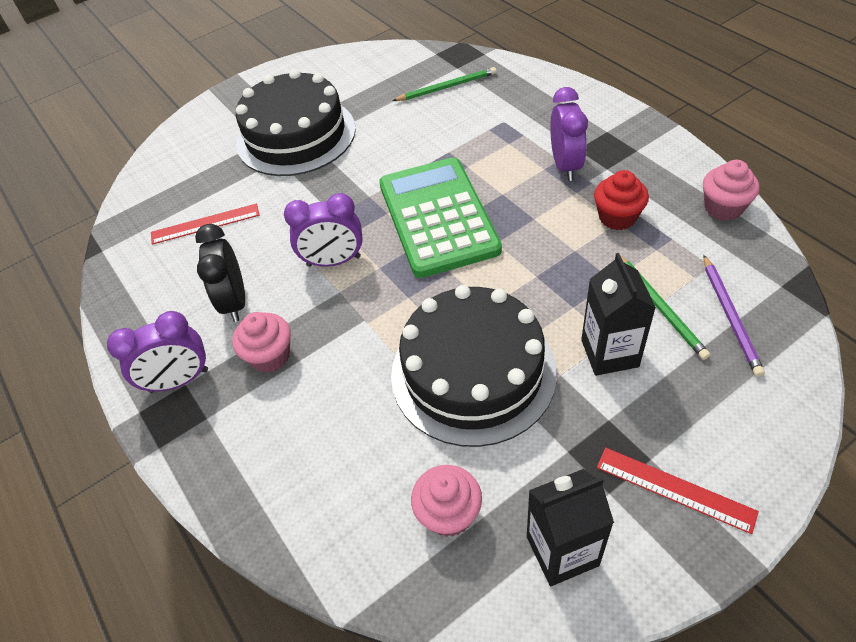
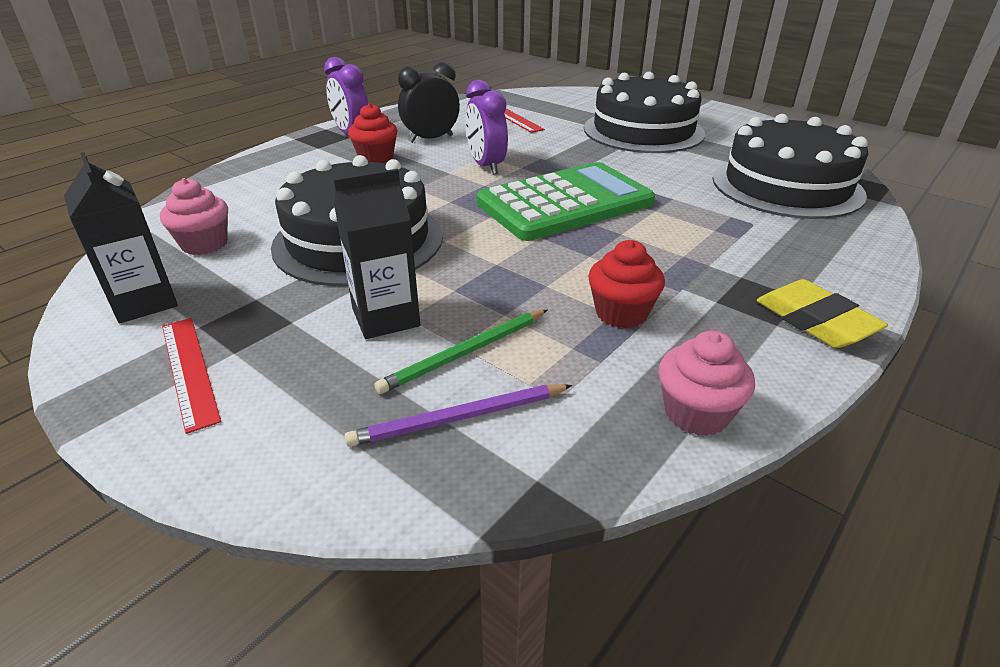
camera: 70 degrees right, 15 degrees down
(270, 356) = (376, 158): pink cupcake -> red cupcake
(447, 87) = (786, 186): green pencil -> black cake
(565, 166) = (699, 269): purple clock -> none
(634, 133) = (815, 321): none -> yellow eraser
(674, 489) = (189, 370): red ruler -> red ruler turned 45 degrees counterclockwise

